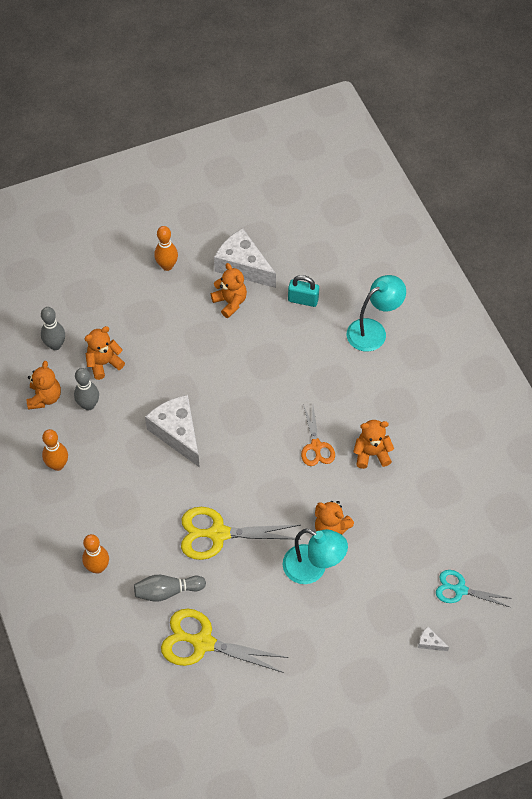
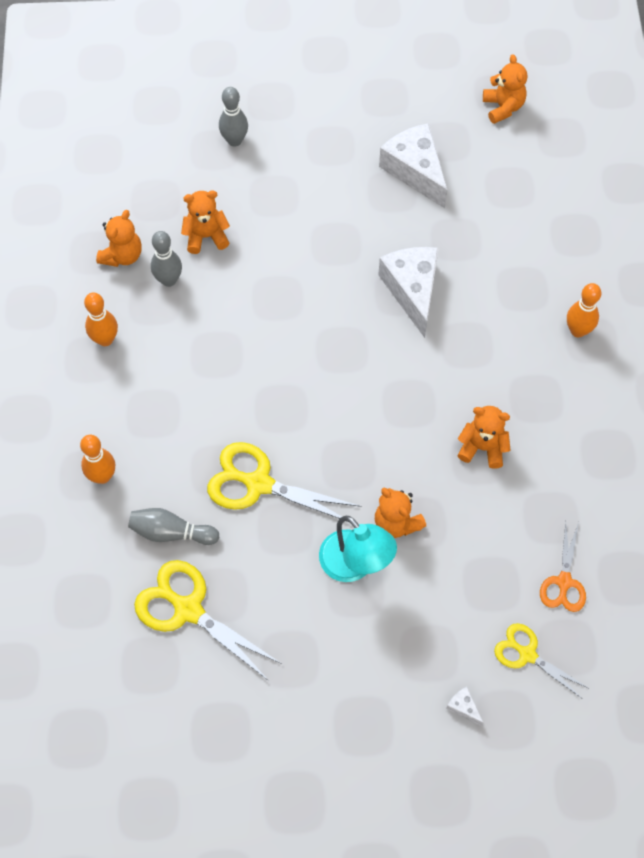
camera: 20 degrees right, 5 degrees up
(55, 345) = (159, 198): grey bowling pin -> grey bowling pin (234, 140)
(167, 266) = (325, 143): orange bowling pin -> orange bowling pin (578, 330)
(177, 433) = (258, 346): white cheese -> white cheese (412, 290)
(230, 302) = (383, 209): orange teddy bear -> orange teddy bear (503, 107)
(303, 300) = (472, 233): turquoise padlock -> none
(316, 446) = (418, 416): orange scissors -> orange scissors (564, 582)
(373, 330) = (543, 296): turquoise lamp -> none
(460, 590) = (527, 654): turquoise scissors -> yellow scissors

